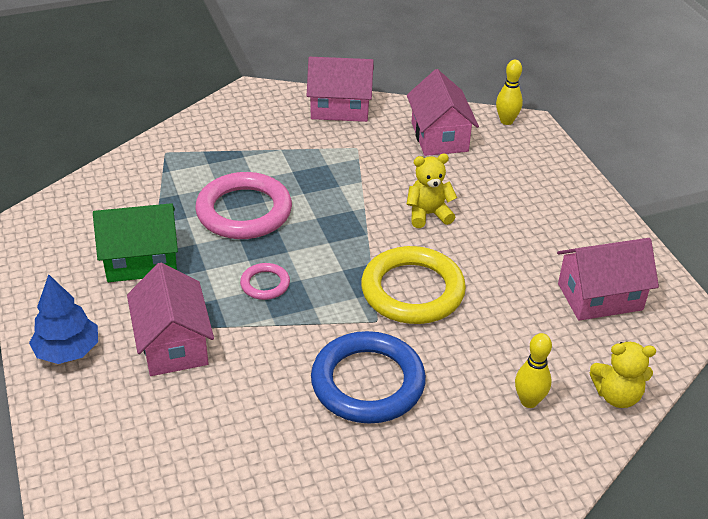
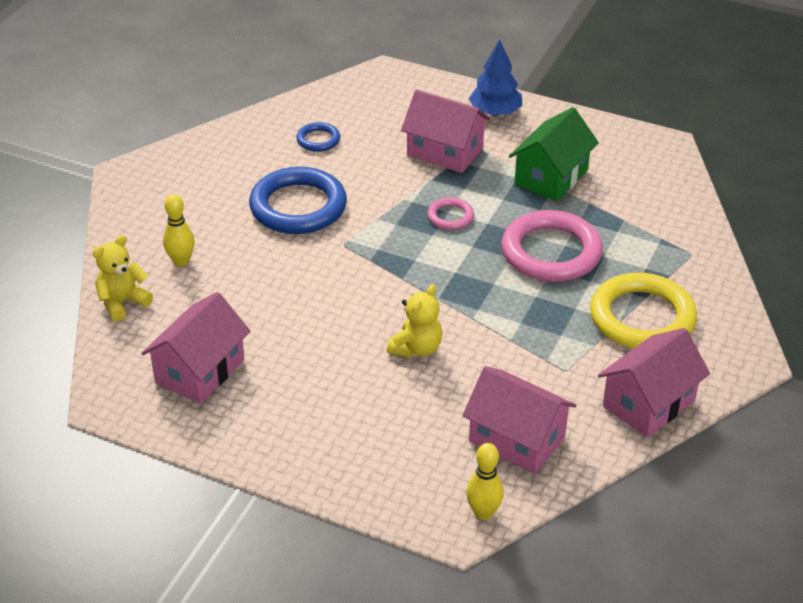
camera: 135 degrees right, 0 degrees up
(254, 446) = (318, 140): none -> blue ring
(412, 291) = (346, 279): yellow ring -> yellow ring (642, 318)

